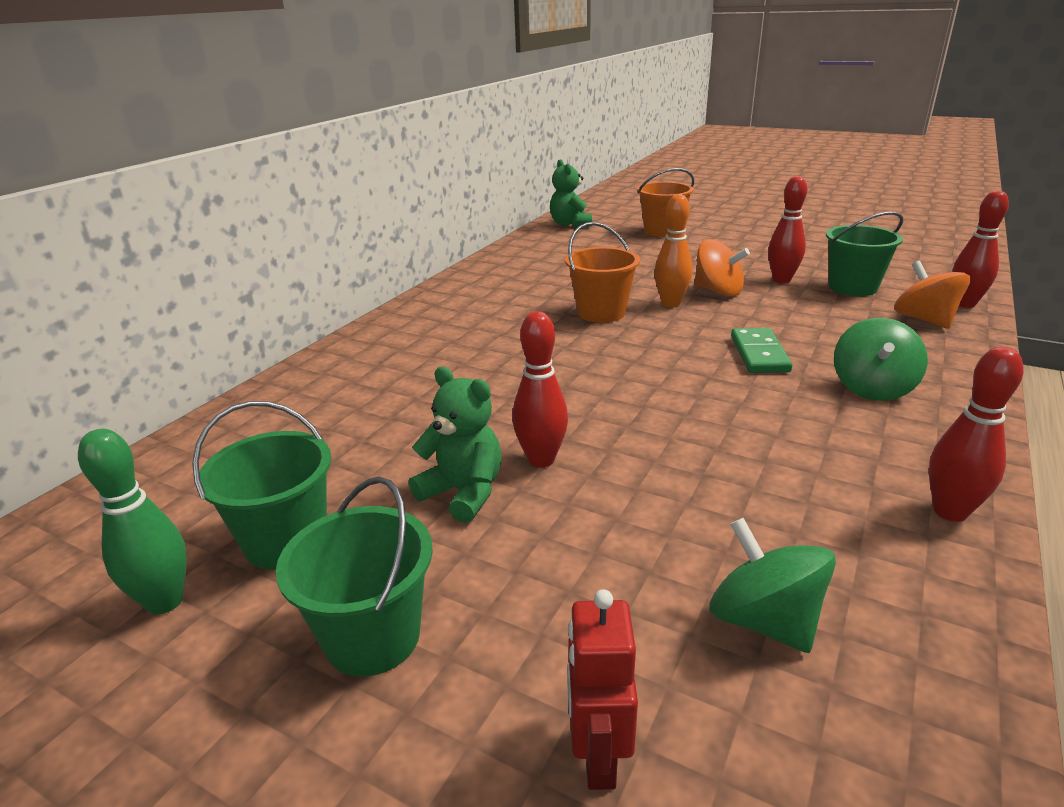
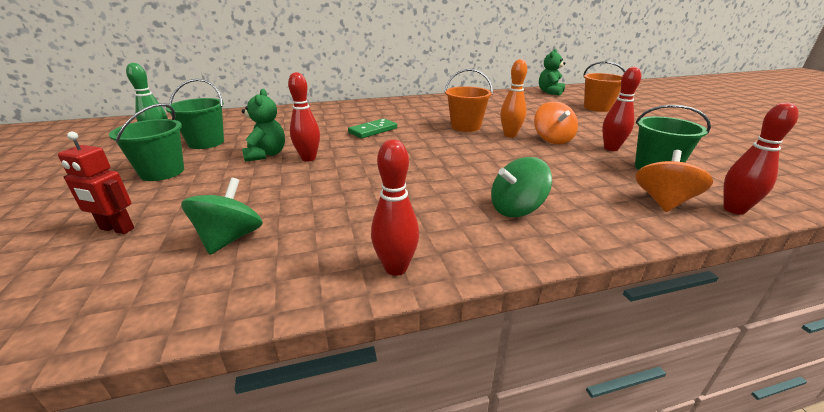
camera: 45 degrees right, 0 degrees up
(597, 755) = (116, 229): red robot -> red robot turned 120 degrees counterclockwise
(759, 354) = (495, 169): green domino -> green domino (373, 130)

